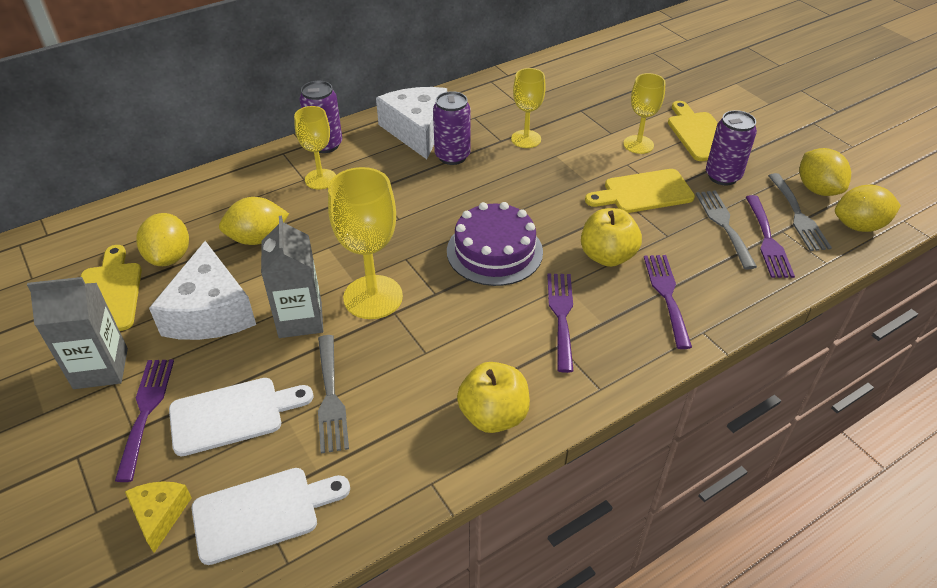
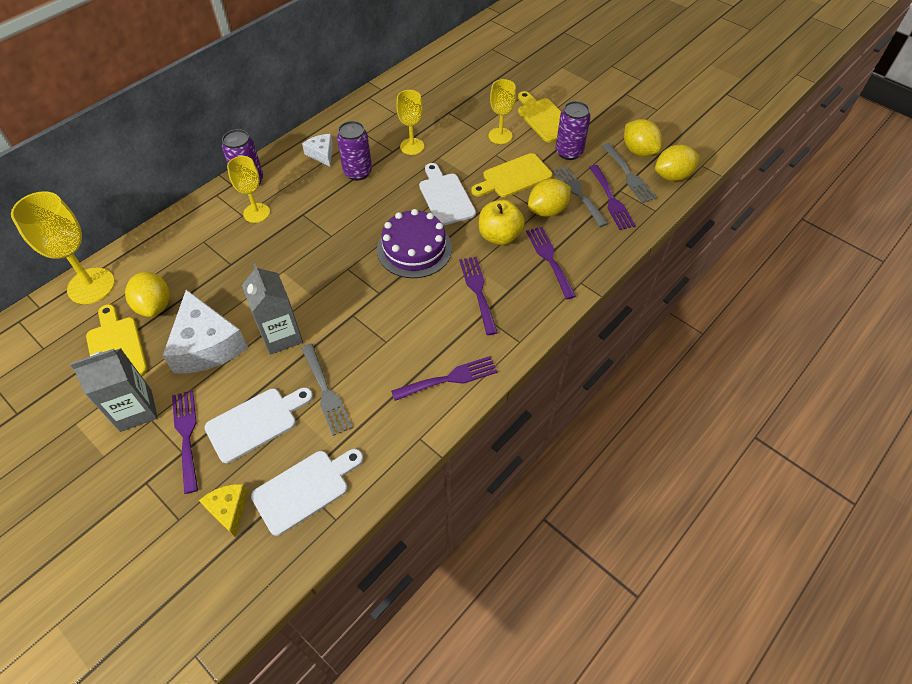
camera: 15 degrees left, 10 degrees up
(258, 238) = (223, 275): yellow lemon -> yellow lemon (547, 210)
(373, 297) = (332, 306): yellow goblet -> yellow goblet (91, 286)
(417, 130) = (321, 154): white cheese -> white cheese, size x0.52
(493, 415) = (449, 378): yellow apple -> purple fork
(551, 200) = (445, 197): none -> white cutting board

